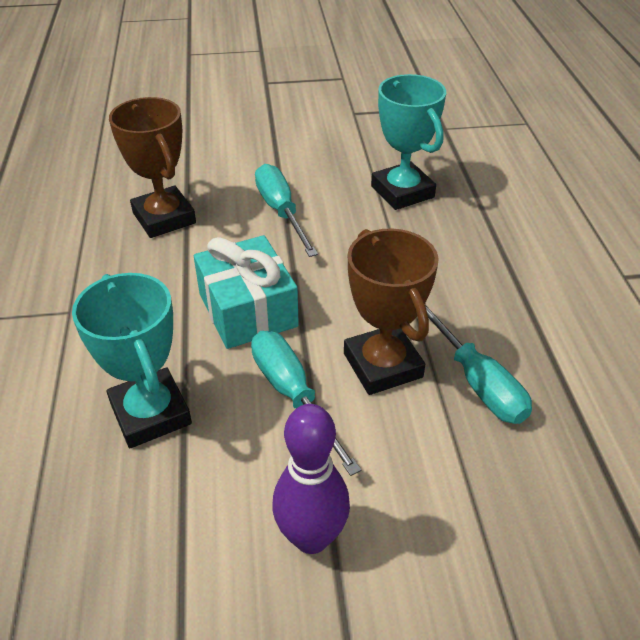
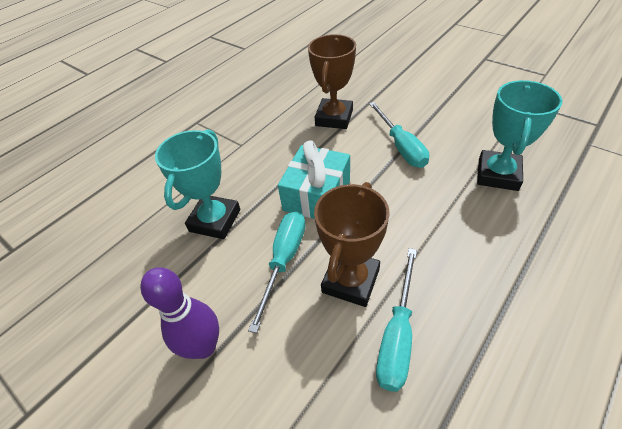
camera: 50 degrees right, 5 degrees up
(281, 211) = (401, 146): turquoise screwdriver -> turquoise screwdriver turned 135 degrees clockwise

